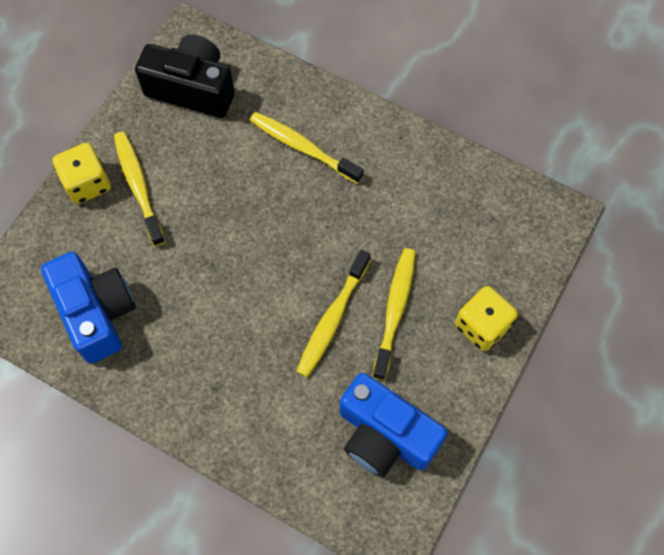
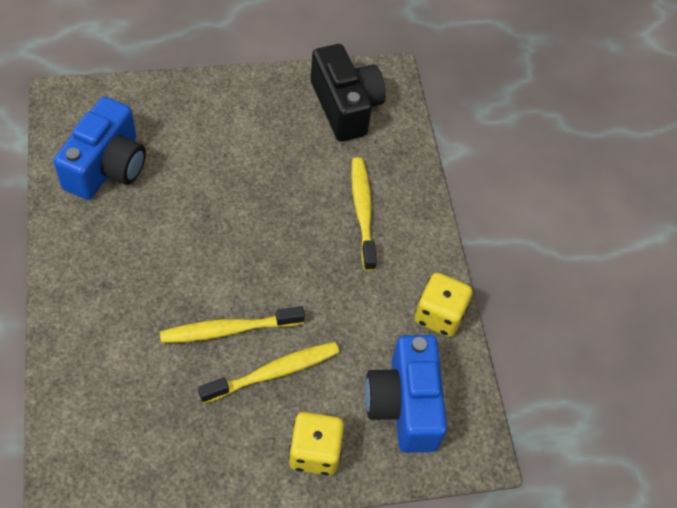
camera: 45 degrees right, 10 degrees down
(87, 183) = (207, 93): yellow dice -> yellow dice (439, 315)
(138, 186) = (233, 125): yellow toothbrush -> none
(384, 435) = (153, 437): blue camera -> blue camera (404, 405)

